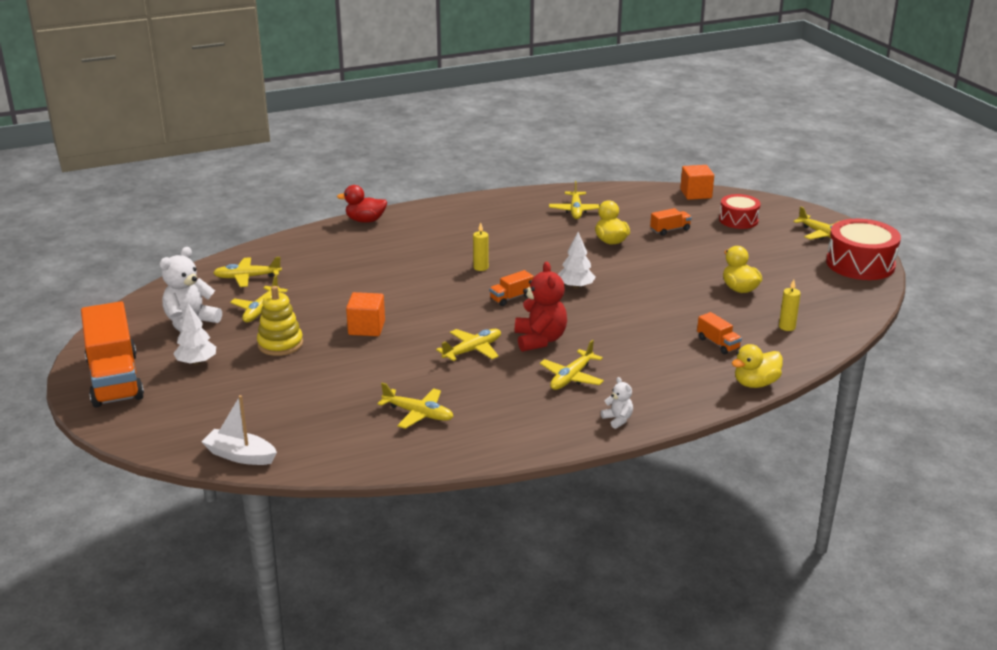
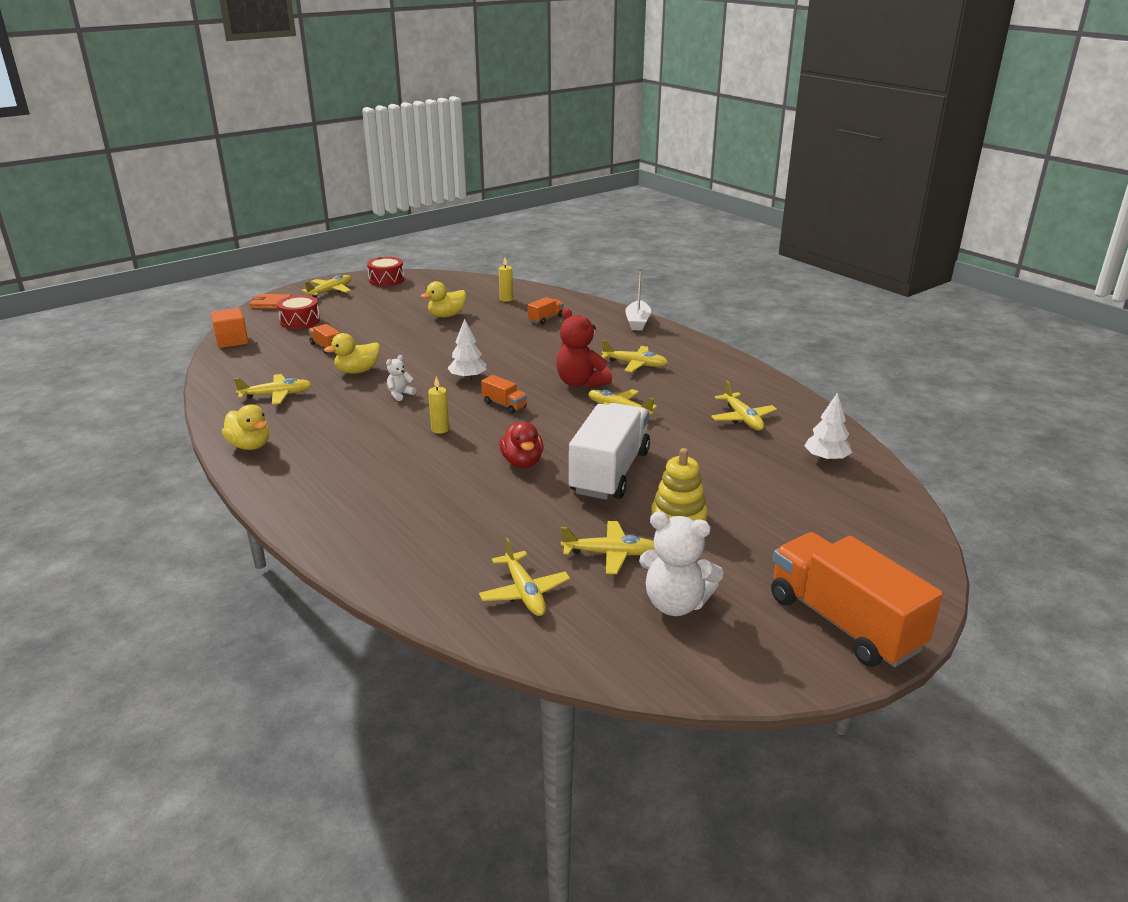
camera: 105 degrees left, 0 degrees up
(115, 379) = (843, 623): orange truck -> orange truck turned 90 degrees counterclockwise
(196, 362) = (758, 569): white tree -> white tree (826, 459)
(240, 455) = (886, 490): white boat -> white boat (637, 322)
(365, 220) = (313, 532): red duck -> red duck (522, 462)
(366, 328) = (610, 472): orange cube -> white truck
(418, 414) = (742, 418): yellow plane -> yellow plane turned 150 degrees clockwise
(540, 340) = (580, 383): red teddy bear -> red teddy bear turned 105 degrees counterclockwise
(618, 419) = (683, 344): white teddy bear -> white teddy bear (400, 394)
(755, 383) = (598, 306): yellow duck -> yellow duck (250, 446)
(788, 208) = (271, 304): none -> orange wallet
(860, 264) = (386, 280): red drum -> red drum, size x0.62

